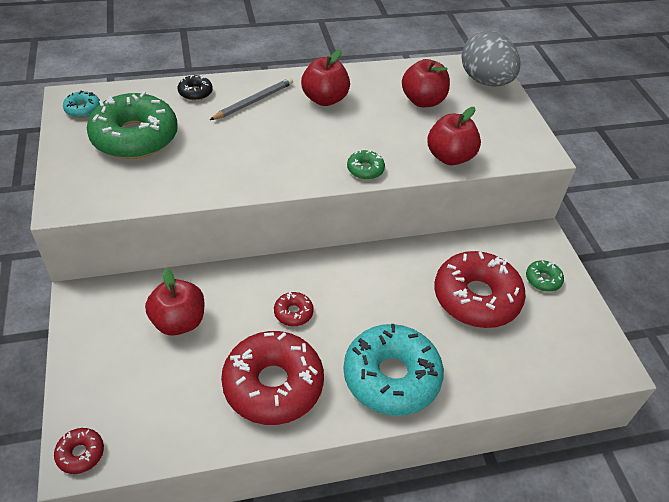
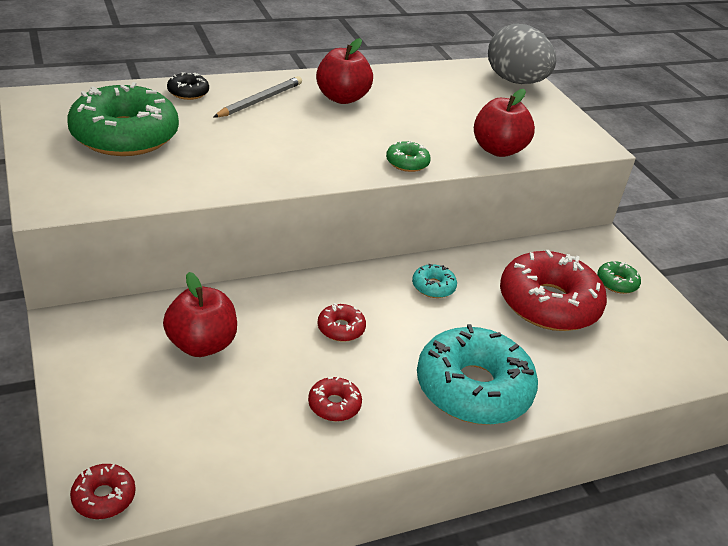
camera: 10 degrees left, 10 degrees down
(83, 109) = (53, 109): turquoise donut -> turquoise donut (433, 287)
(273, 385) = (334, 405): red donut -> red donut, size x0.43
(423, 101) = (453, 99): red apple -> none

